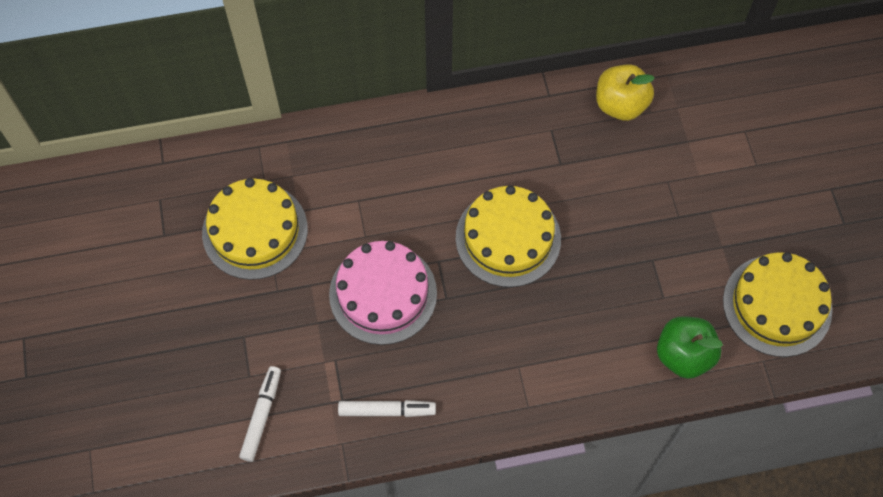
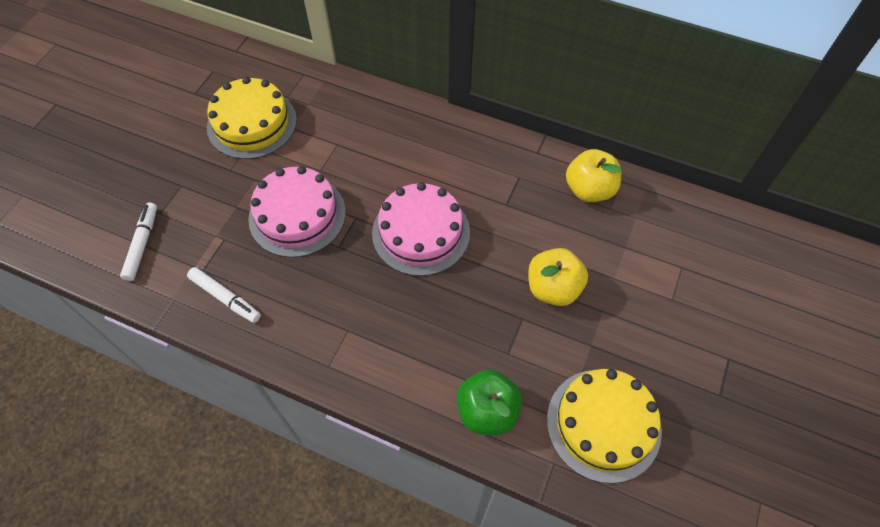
camera: 35 degrees right, 5 degrees down
(261, 415) = (142, 244): white marker -> white marker turned 45 degrees counterclockwise
(508, 238) = (421, 232): yellow cake -> pink cake
(657, 217) = (553, 288): none -> yellow apple

